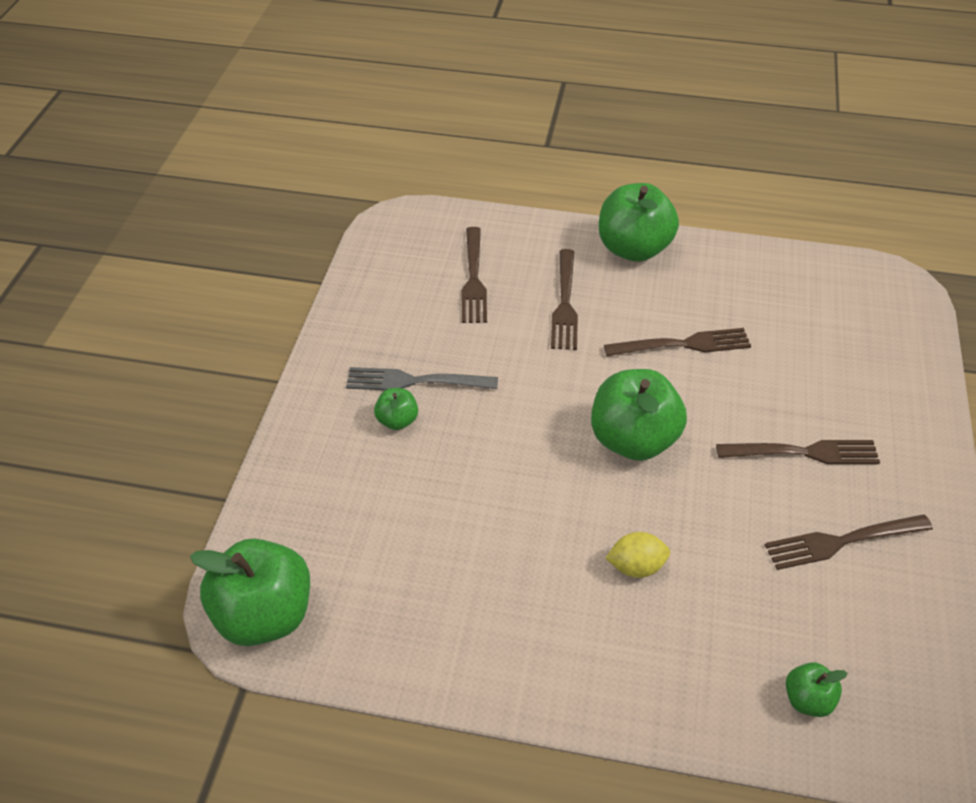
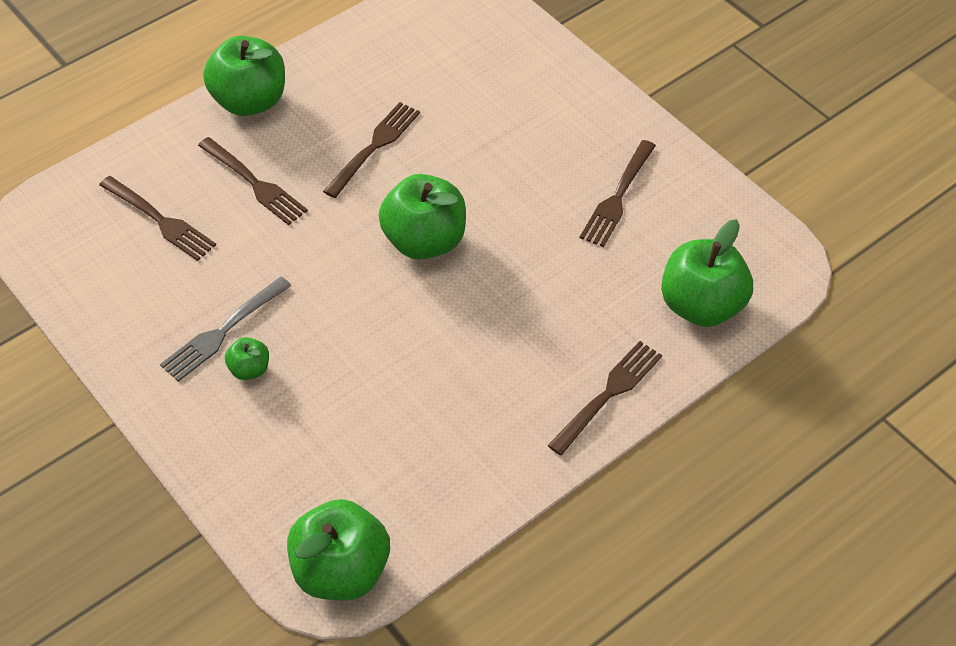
camera: 50 degrees left, 5 degrees up
(636, 566) = (526, 319): yellow lemon -> none
(804, 452) = (535, 158): brown fork -> brown fork (608, 394)
(807, 700) = (701, 306): green apple -> green apple, size x2.10

